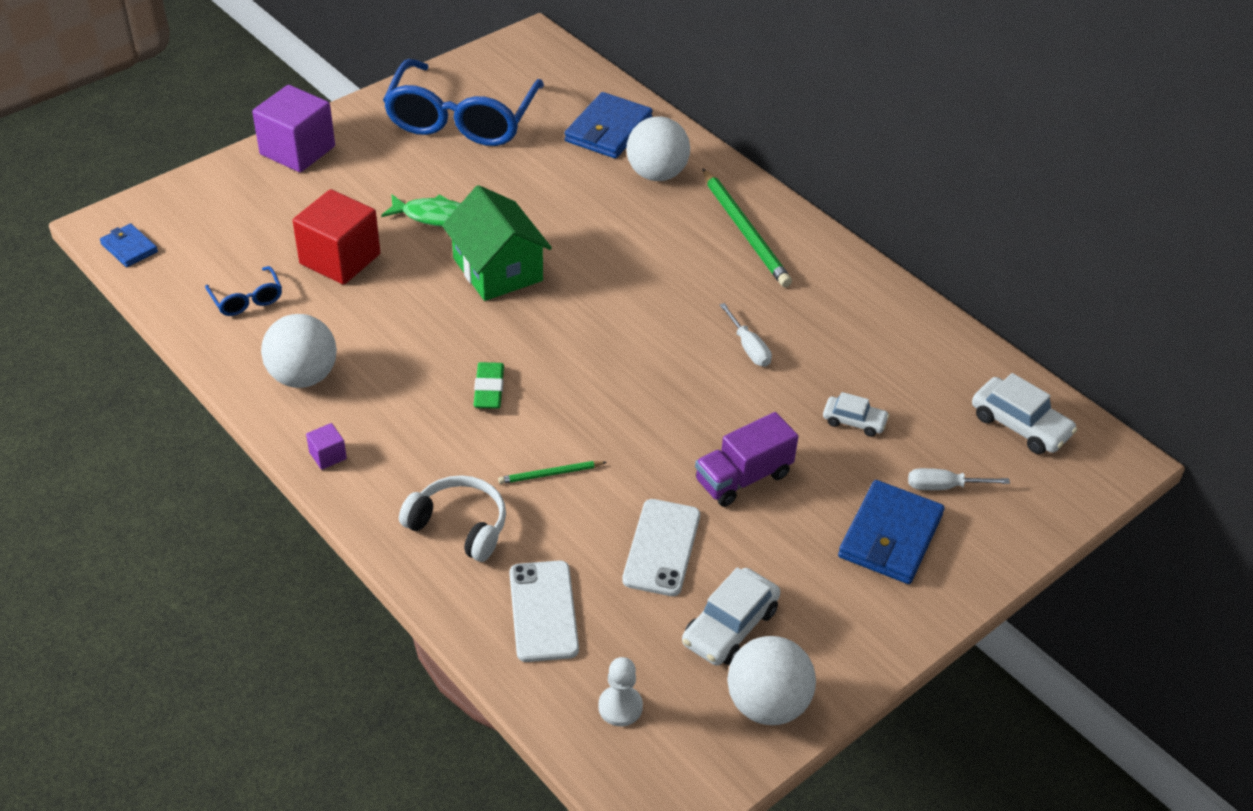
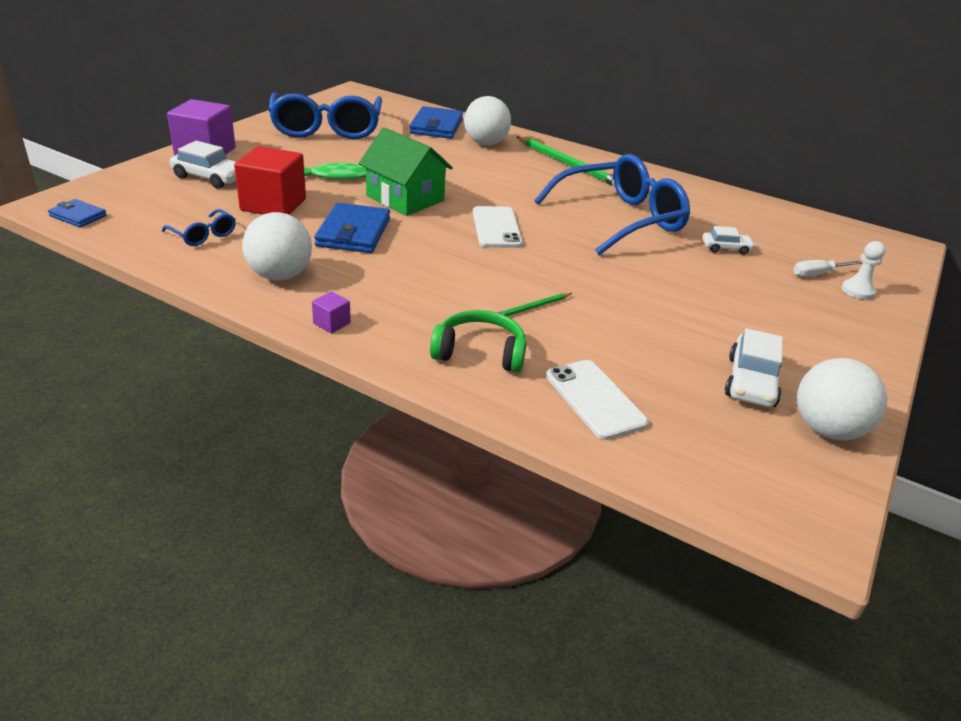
camera: 20 degrees left, 10 degrees down
(459, 526) = (480, 353): white headphones -> green headphones
(489, 389) = (445, 264): green eraser -> none
(620, 707) = (714, 457): white pawn -> white pawn (857, 291)
(661, 547) = (655, 340): white phone -> white phone (496, 228)
(743, 478) = (679, 289): purple truck -> none
(748, 347) = (619, 219): white screwdriver -> blue glasses
(890, 536) = (810, 307): blue wallet -> blue wallet (353, 233)
(1020, 425) = (831, 237): white car -> white car (210, 177)

